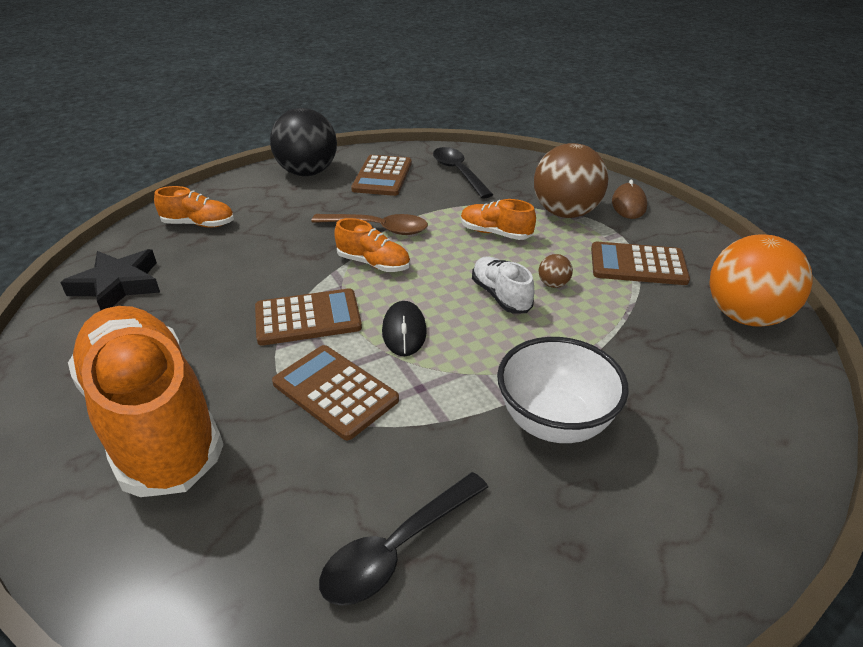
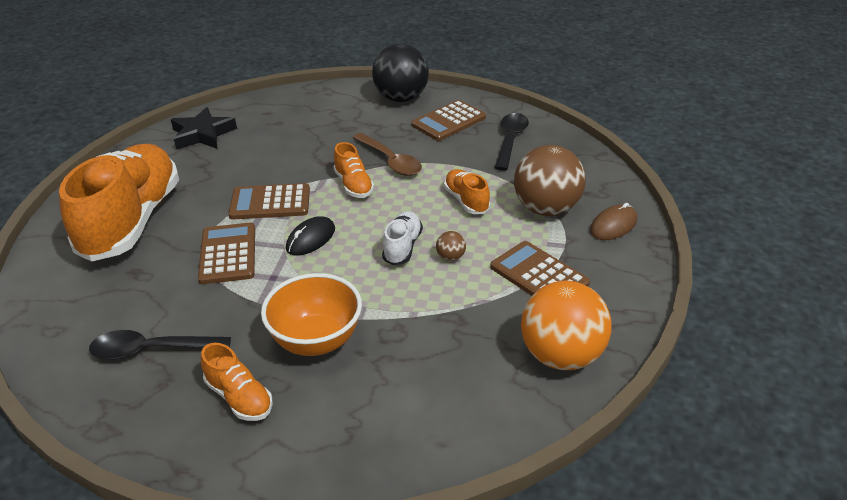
camera: 40 degrees right, 0 degrees up
(199, 224) = (288, 111): orange shoe -> orange shoe (239, 397)
(308, 318) = (270, 202): brown calculator -> brown calculator turned 150 degrees clockwise
(554, 422) = (316, 341): white bowl -> orange bowl

